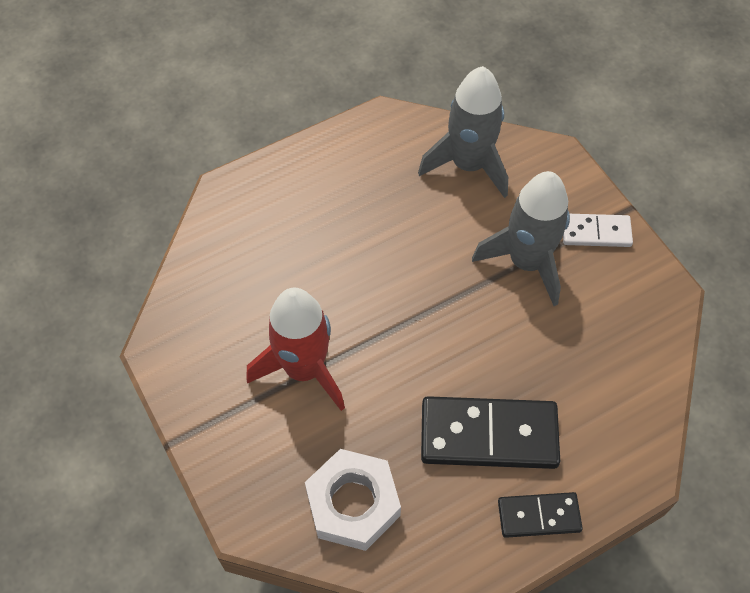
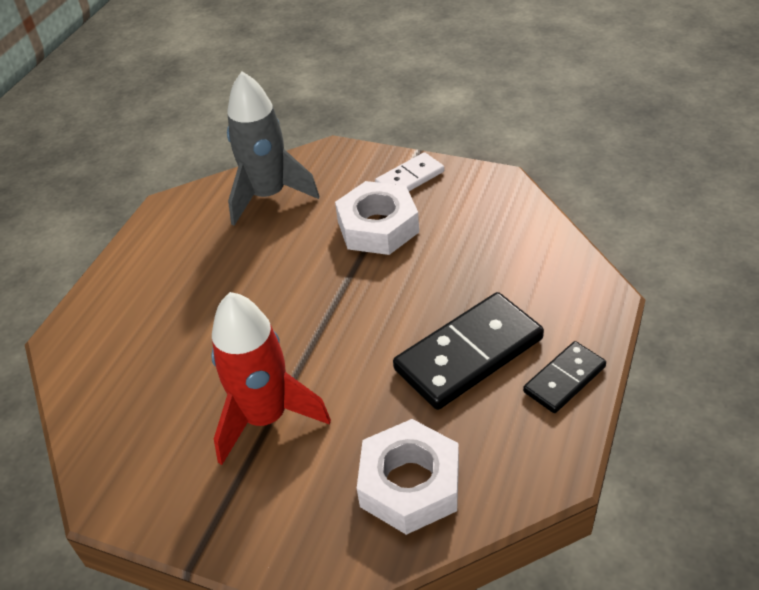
camera: 35 degrees left, 15 degrees down
(526, 262) = (378, 227): grey rocket -> white nut

